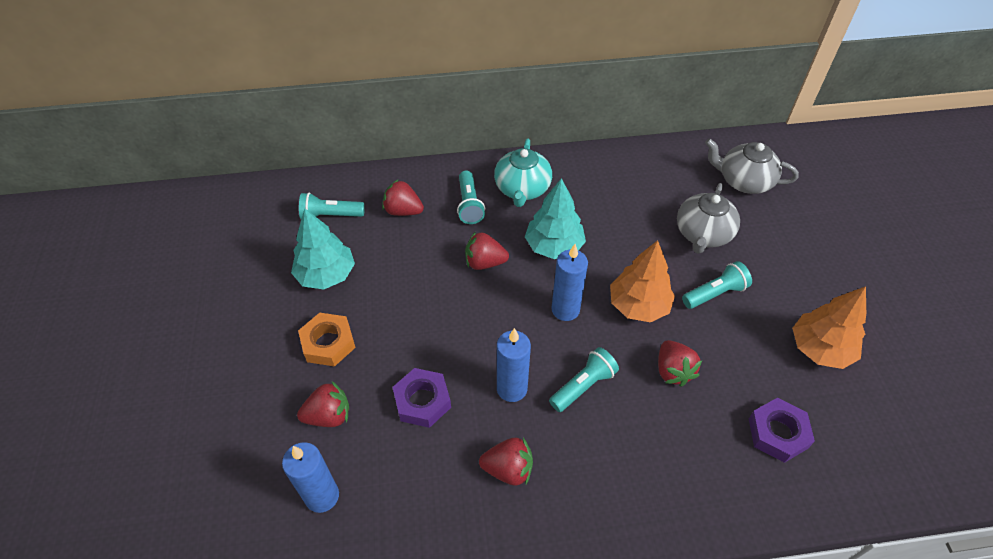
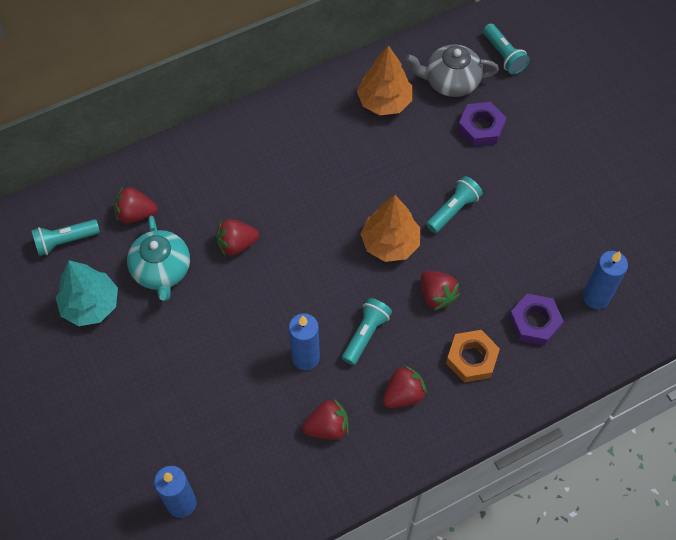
camera: 20 degrees left, 10 degrees up
(328, 343) = (124, 371): orange nut -> orange nut (471, 359)
(329, 416) = (156, 435): red strawberry -> red strawberry (403, 394)
(422, 401) = (232, 394): purple nut -> purple nut (481, 128)
(469, 205) = (198, 187): turquoise flashlight -> turquoise flashlight (503, 56)
(522, 189) = (243, 154): turquoise teapot -> turquoise teapot (162, 270)
(554, 246) = (295, 207): turquoise tree -> none
(565, 309) = (327, 268): blue candle -> blue candle (596, 297)
(703, 234) = (427, 152): grey teapot -> none
(820, 349) = (553, 235): orange tree -> orange tree (384, 102)

